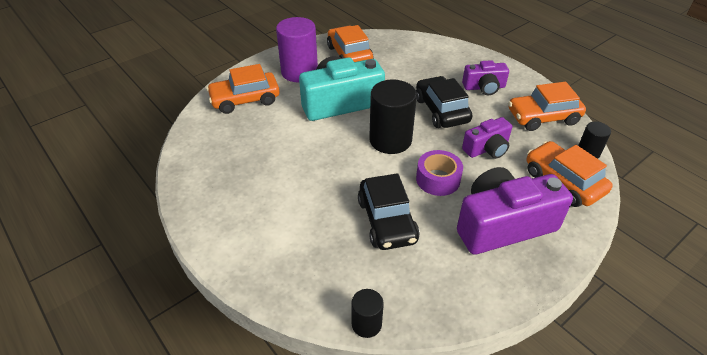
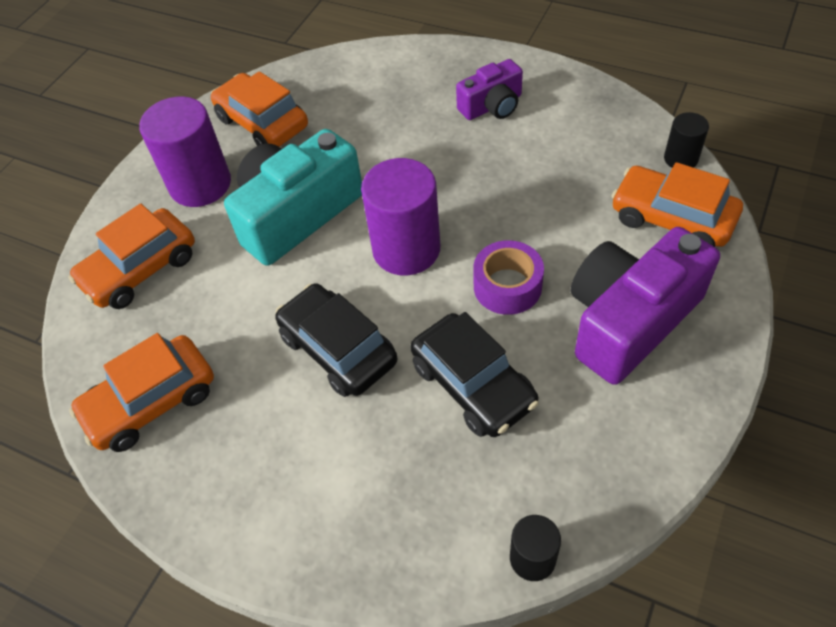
camera: 20 degrees left, 10 degrees up
(390, 140) = (406, 249): black cylinder -> purple cylinder
(441, 110) = (452, 169): black car -> black car (338, 349)
(487, 148) = (548, 207): purple camera -> none
(543, 117) = (596, 125): orange car -> orange car (151, 402)

